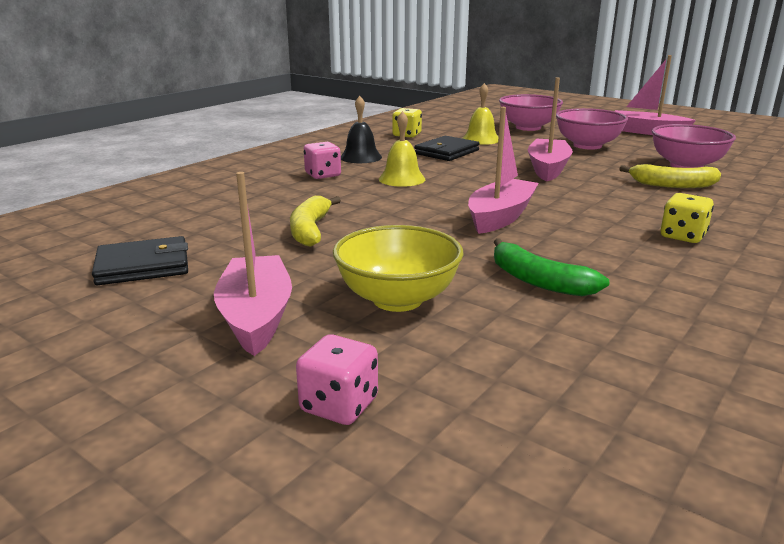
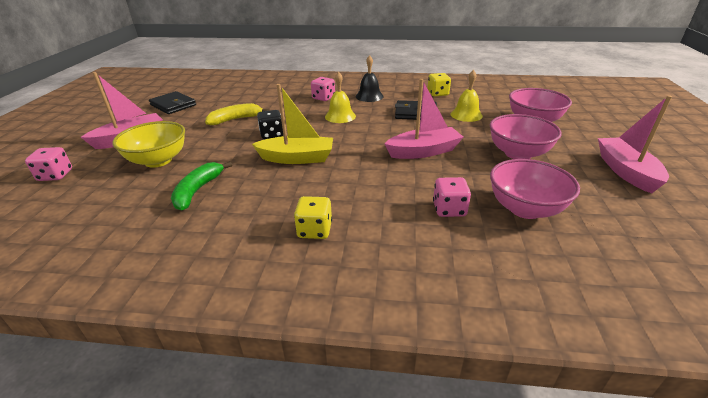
camera: 60 degrees right, 10 degrees up
(407, 218) = (272, 135): none -> black dice
(500, 217) = (297, 158): pink boat -> yellow boat
(672, 185) = (449, 209): yellow banana -> pink dice

